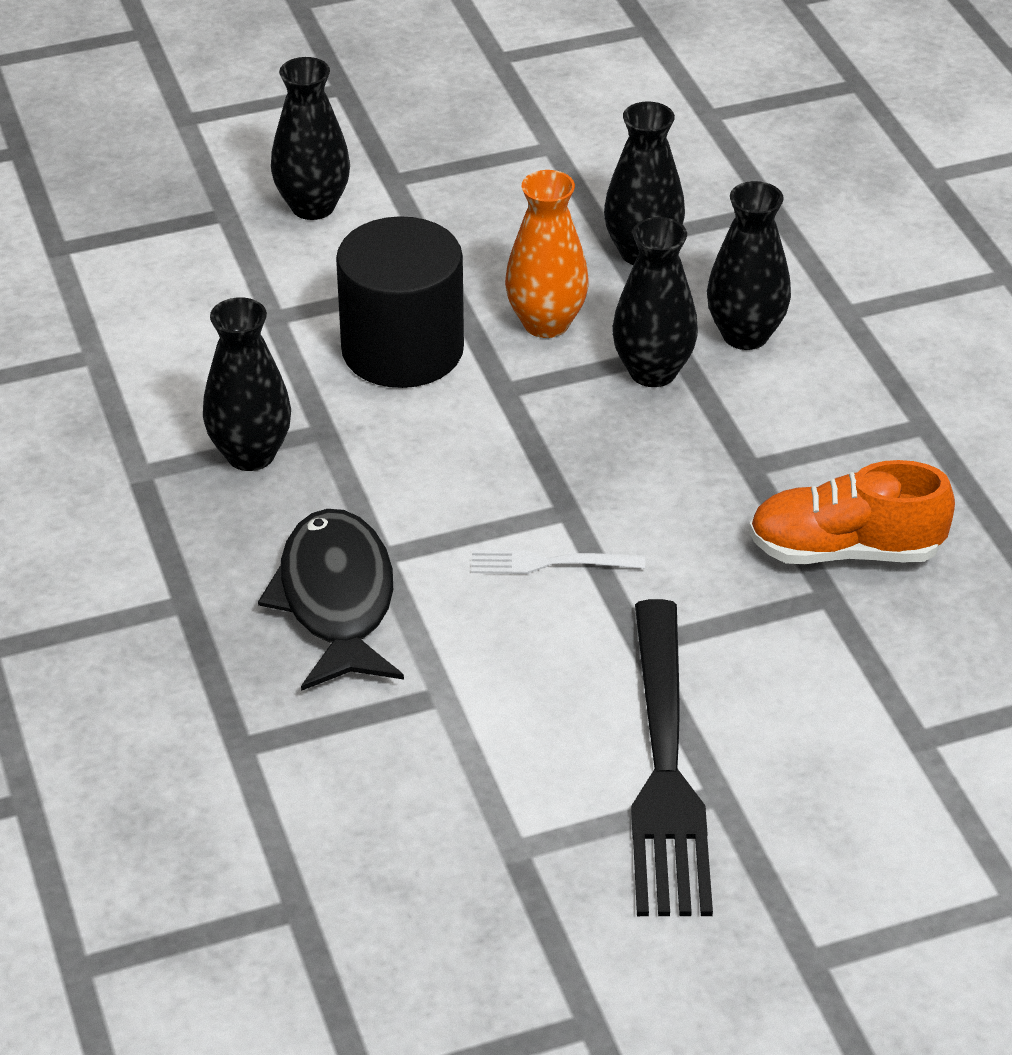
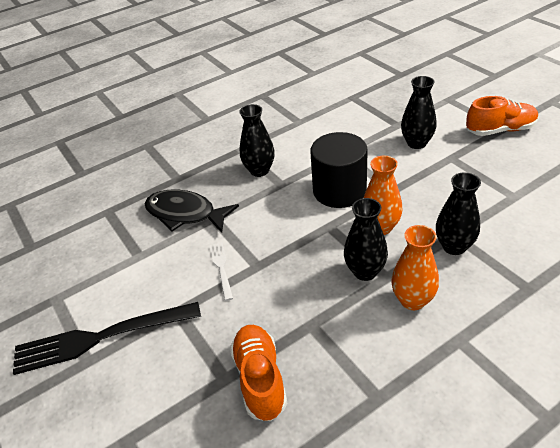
camera: 80 degrees right, 0 degrees up
(337, 601) = (185, 214): black fish -> black fish turned 135 degrees counterclockwise
(347, 93) = (500, 130): none -> orange shoe
(745, 335) = (412, 300): black vase -> orange vase

